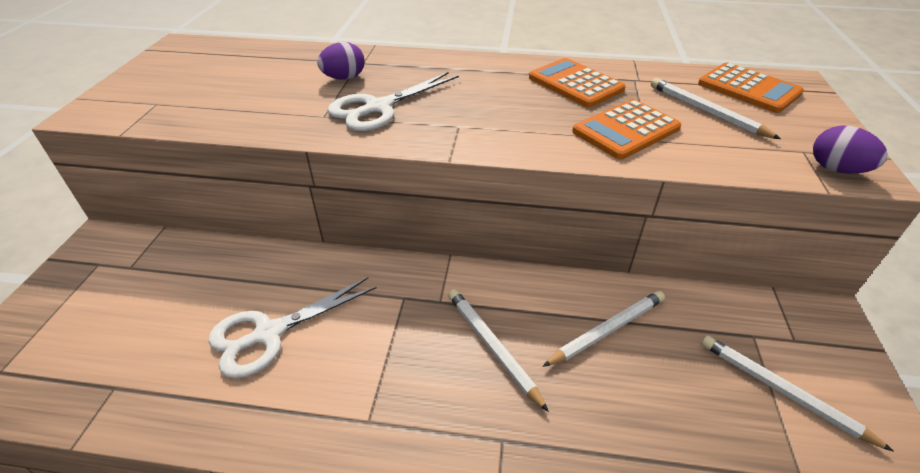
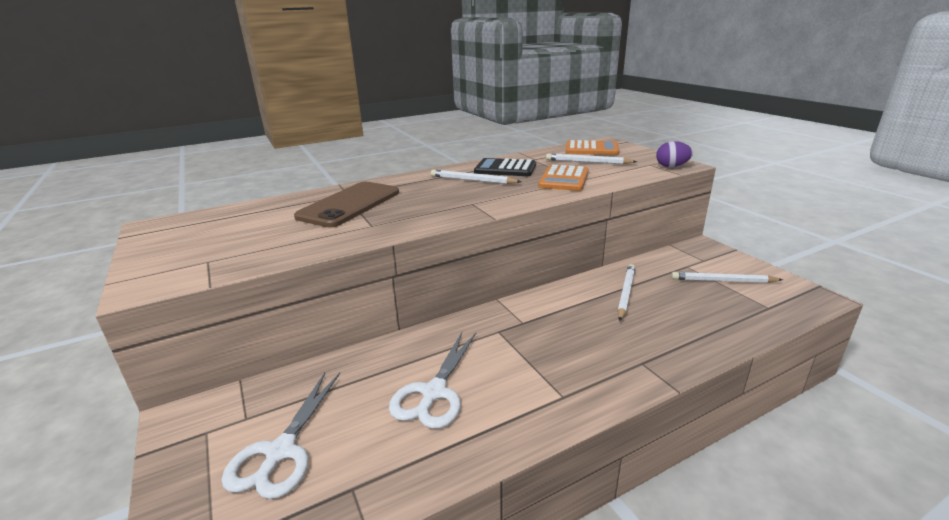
camera: 35 degrees left, 15 degrees down
(344, 78) = (349, 204): purple egg -> brown phone
(378, 108) = (404, 211): white scissors -> white scissors (280, 452)
(492, 346) = (581, 328): white pencil -> white pencil (472, 180)
(575, 84) = (505, 169): orange calculator -> black calculator

